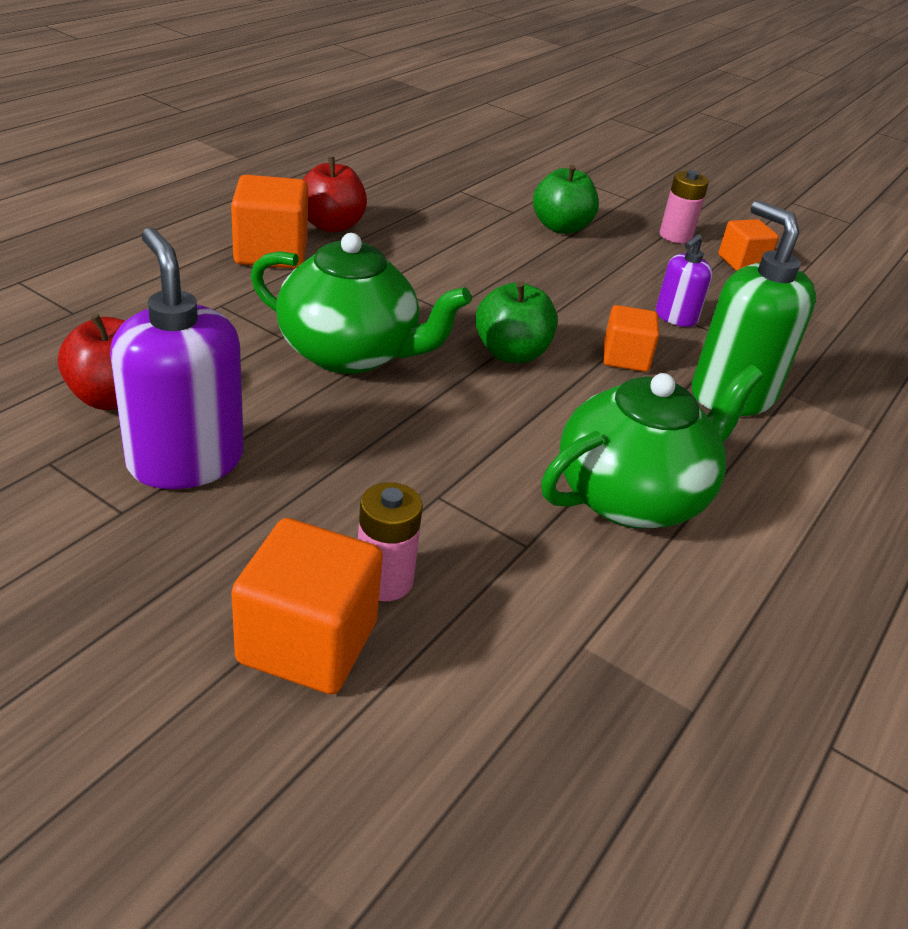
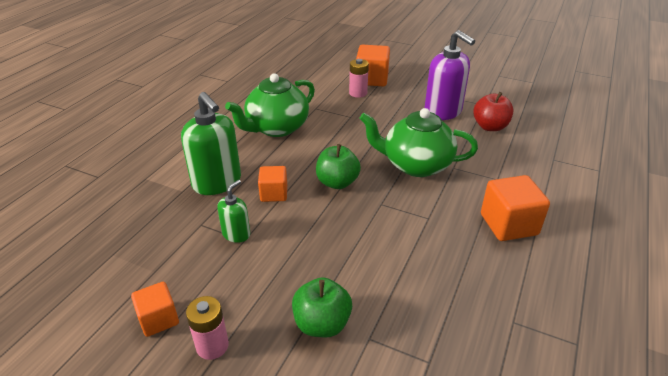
camera: 175 degrees right, 0 degrees up
(331, 225) = (496, 265): red apple -> none
(675, 317) = (236, 234): purple soap dispenser -> green soap dispenser

